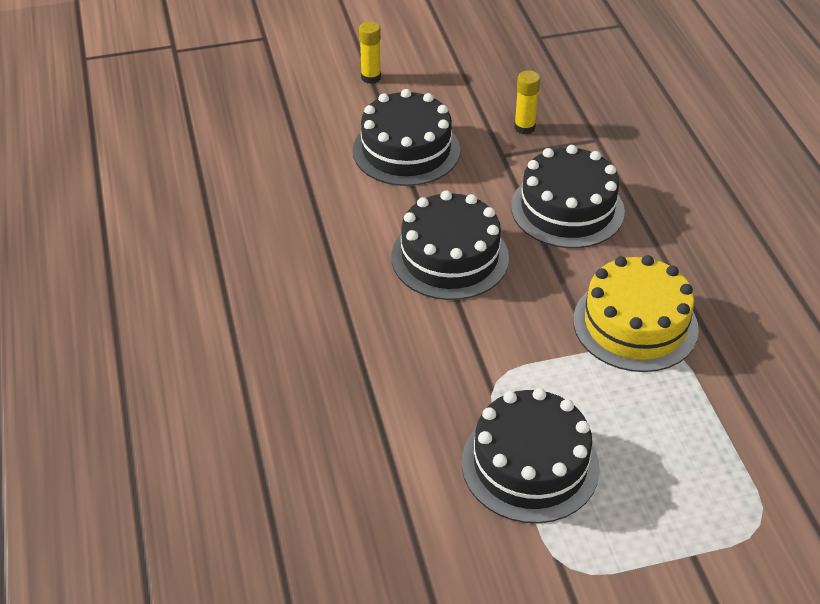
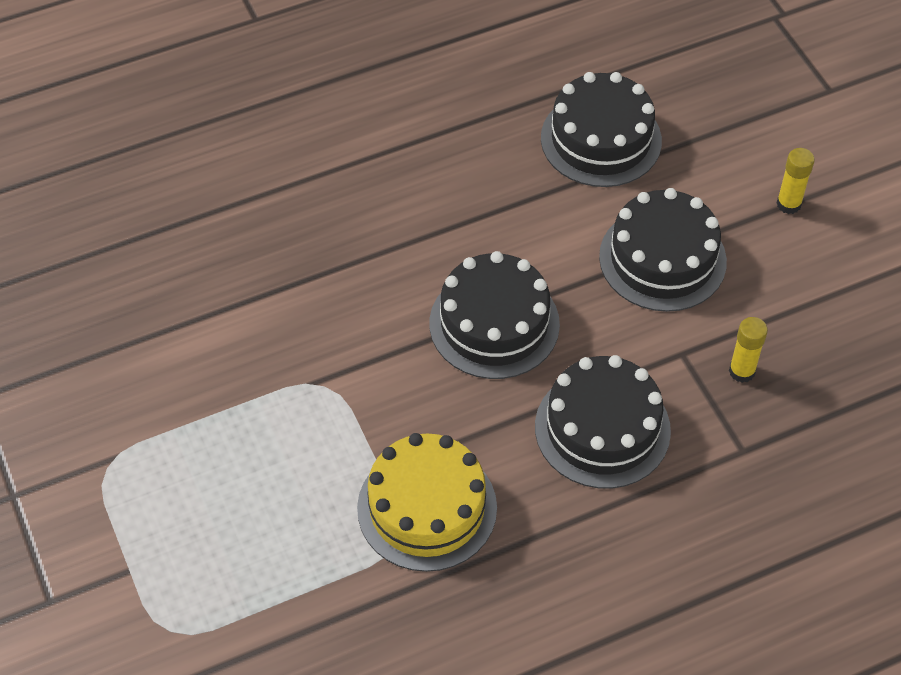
camera: 80 degrees right, 10 degrees up
(530, 464) = (221, 425): black cake -> black cake (601, 139)

